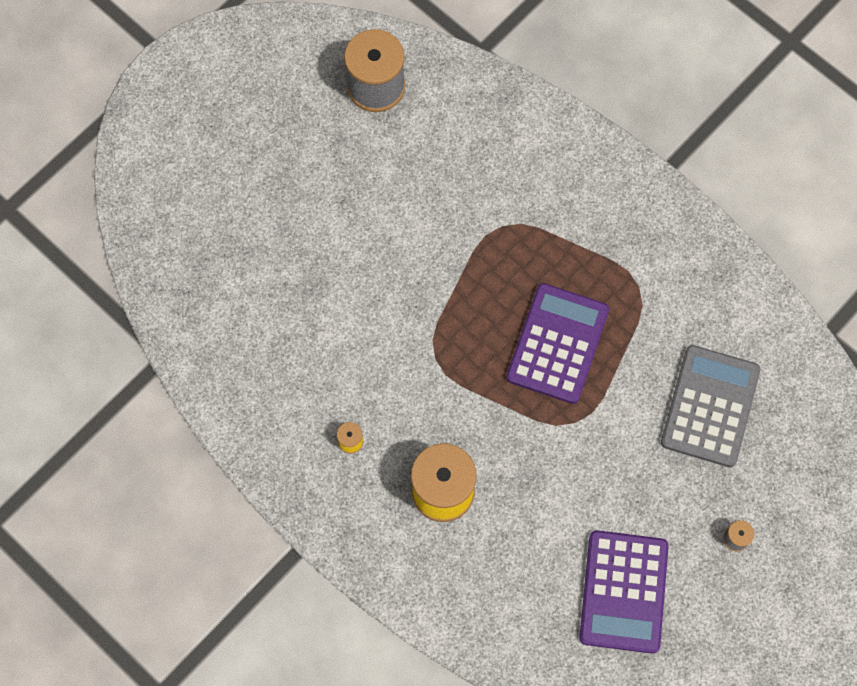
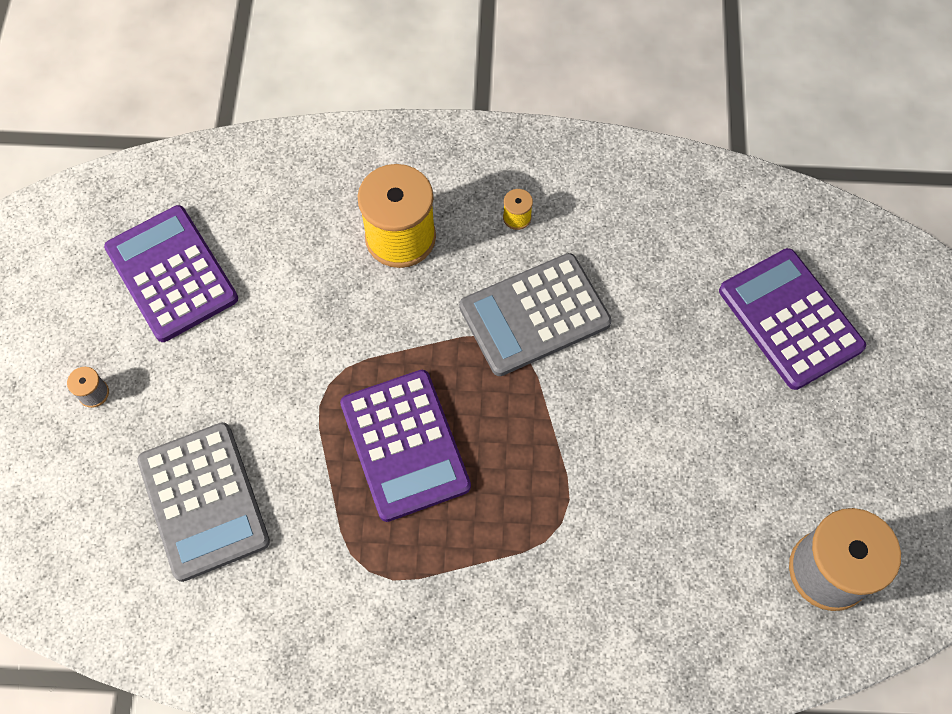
camera: 140 degrees right, 5 degrees down
(245, 232) = (790, 319): none -> purple calculator
(402, 363) = (534, 315): none -> grey calculator

